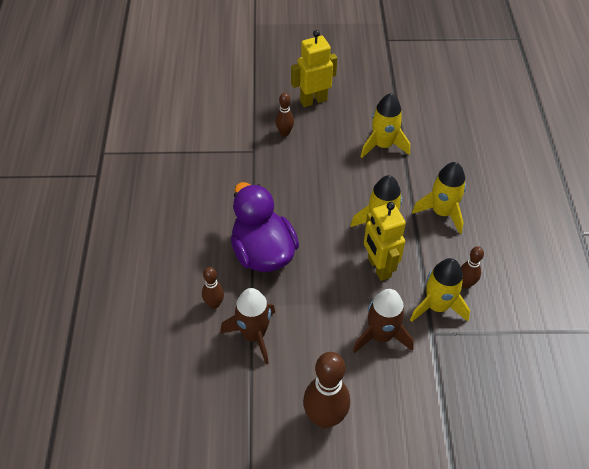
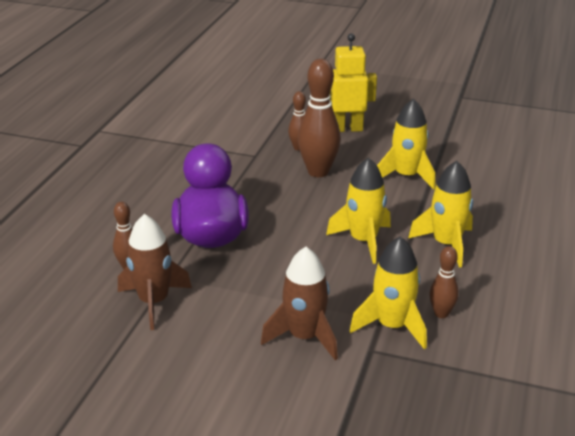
camera: 20 degrees right, 20 degrees down
(324, 417) = (187, 396): brown bowling pin -> brown bowling pin (318, 172)
(378, 267) = (338, 276): yellow robot -> none

